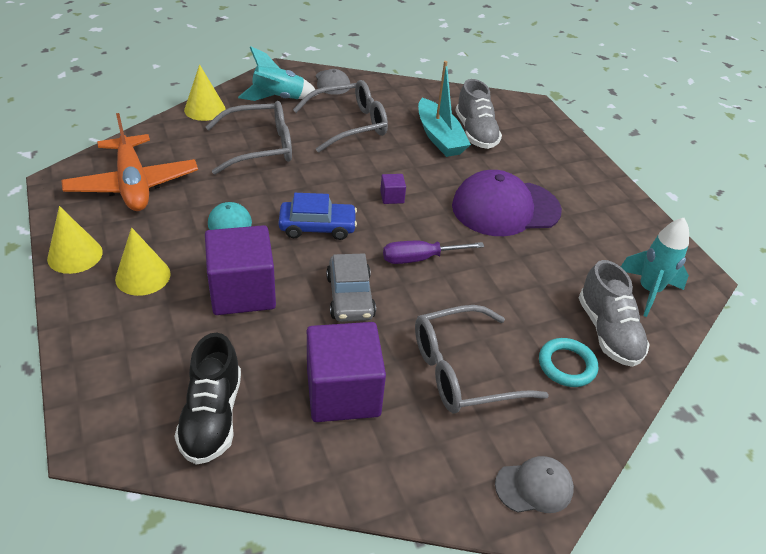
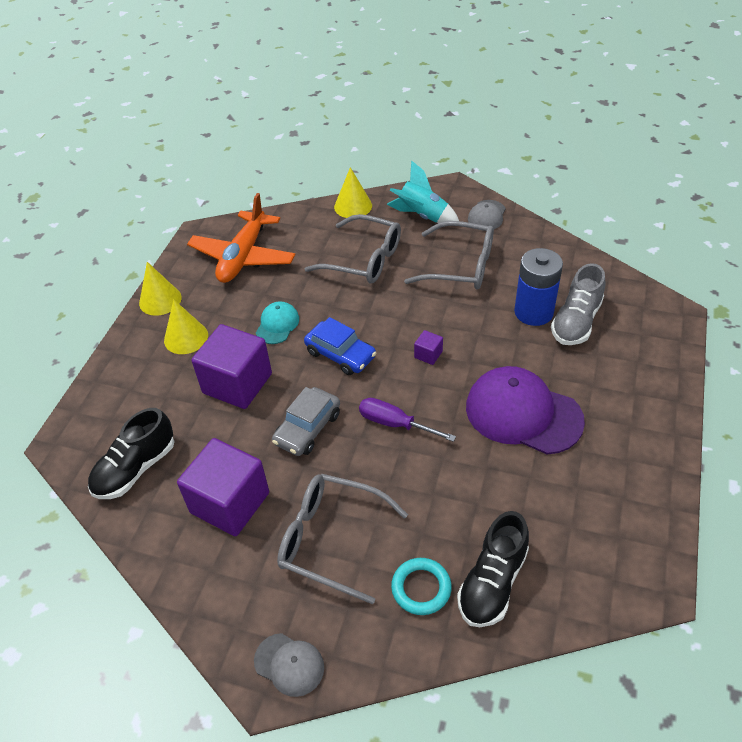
camera: 45 degrees right, 5 degrees up
(439, 137) = (533, 312): turquoise boat -> blue battery
(608, 332) = (492, 582): grey shoe -> black shoe
(648, 291) = (580, 569): turquoise rocket -> none

